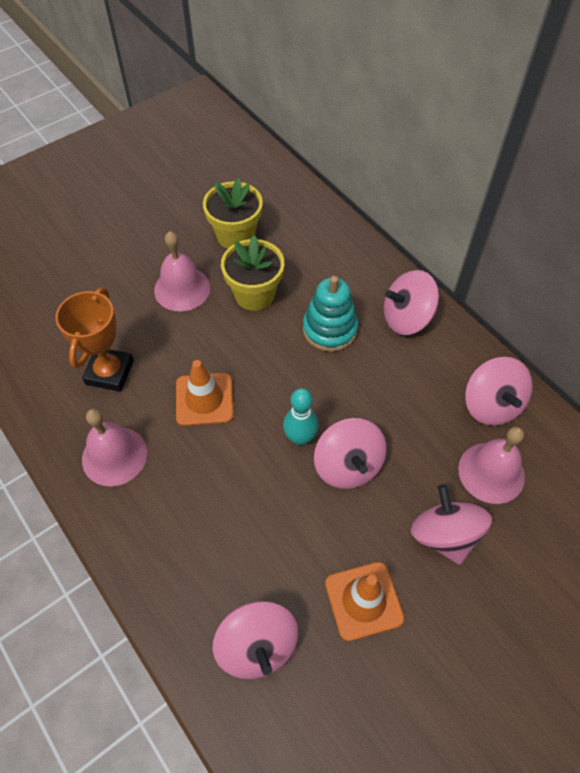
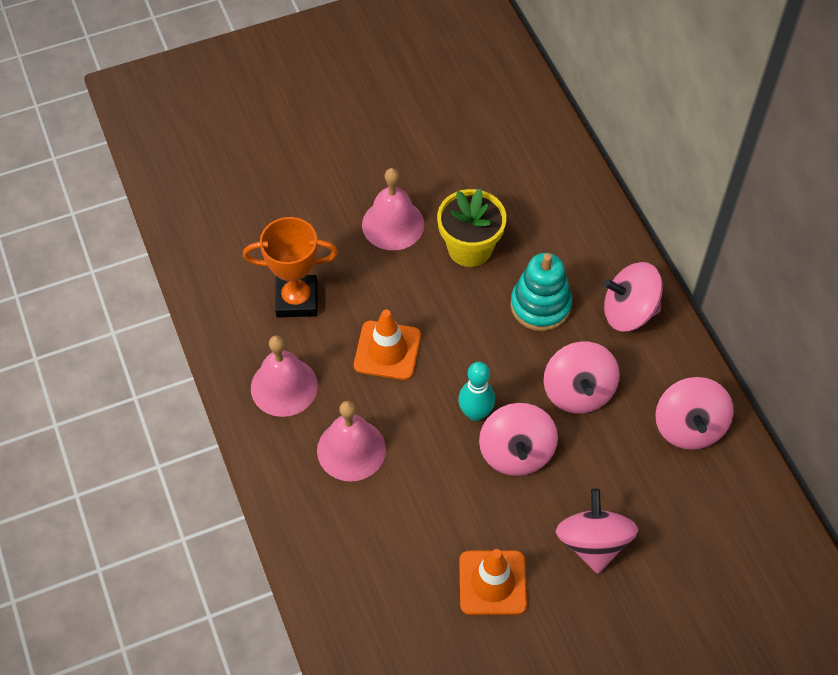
camera: 15 degrees right, 0 degrees up
(109, 372) = (297, 300): orange trophy -> orange trophy turned 60 degrees clockwise
(235, 236) = (467, 175): yellow flower pot -> none
(257, 646) = (379, 596): pink spinning top -> pink spinning top (578, 392)
(491, 472) = (663, 495): pink bell -> pink bell (351, 449)

